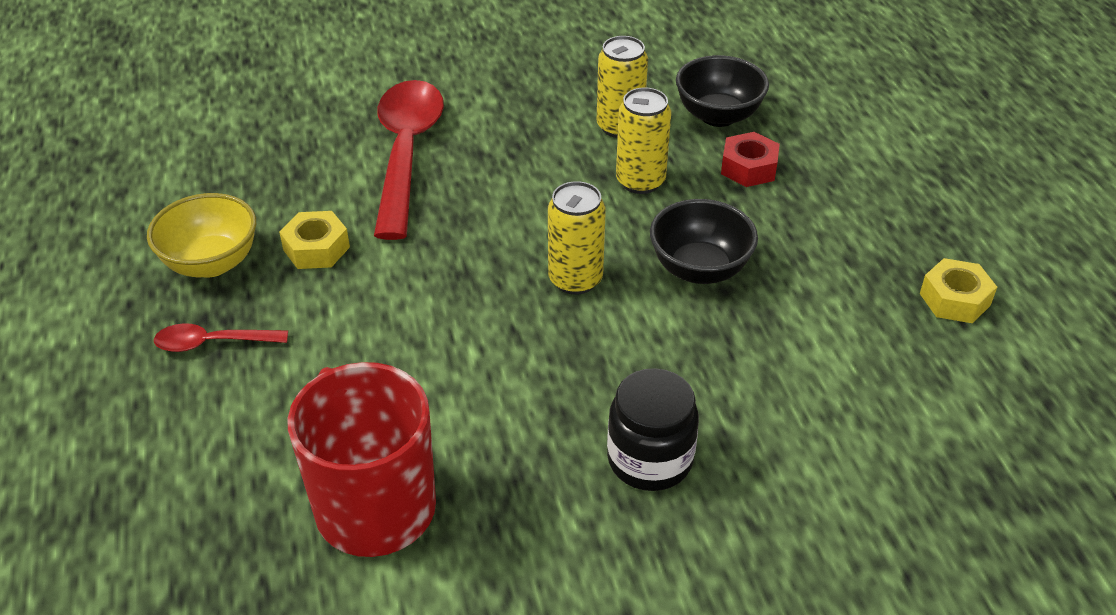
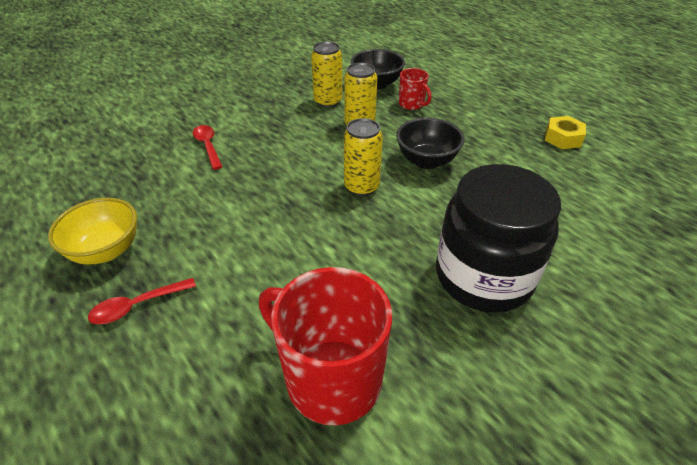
camera: 25 degrees left, 0 degrees up
(316, 248) = (181, 218): yellow nut -> none
(406, 153) = (208, 146): red spoon -> red spoon, size x0.47
(650, 459) = (483, 276): black jar -> black jar, size x1.68
(748, 168) = (412, 104): red nut -> red mug

